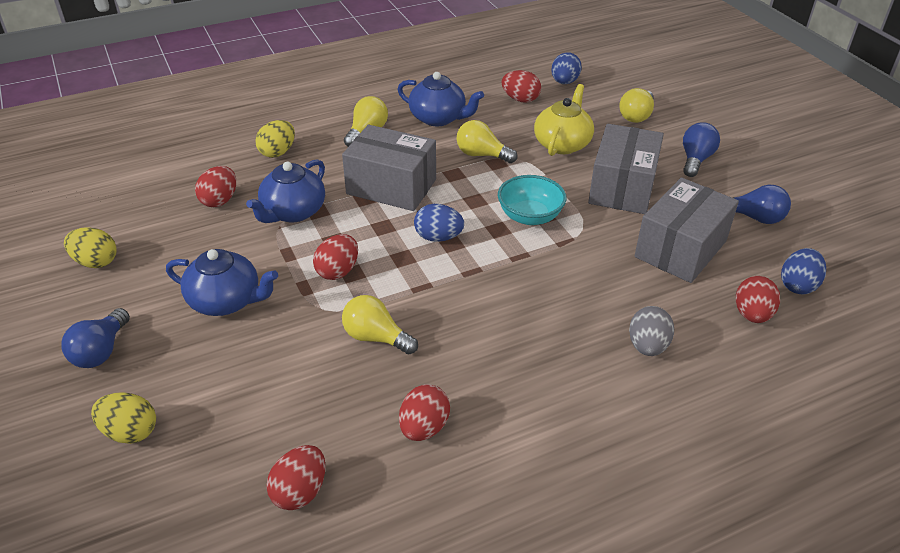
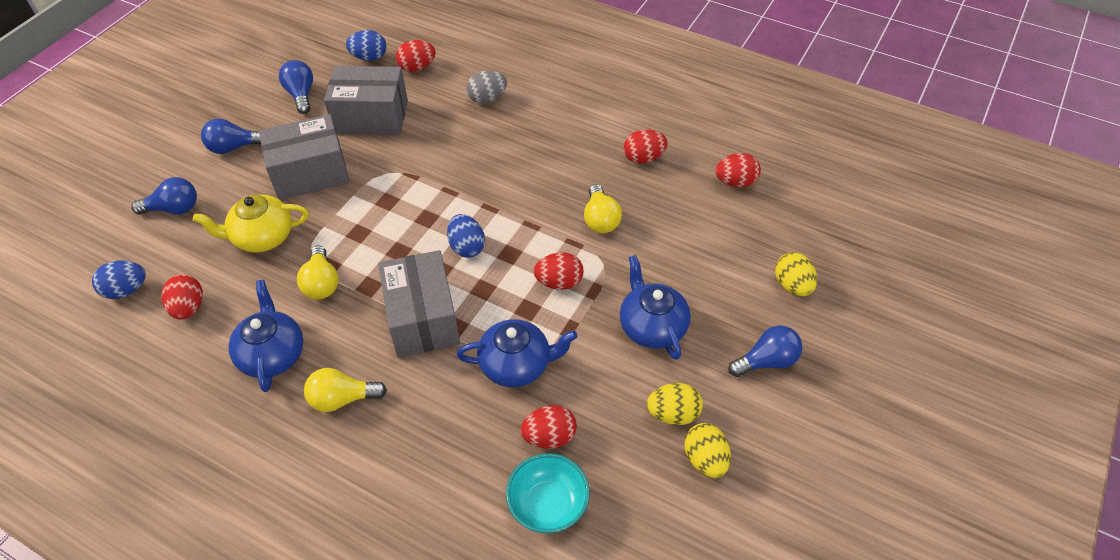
camera: 125 degrees left, 10 degrees up
(278, 152) = (436, 452): yellow egg -> yellow egg (673, 414)
(530, 216) = (394, 208): turquoise bowl -> turquoise bowl (548, 505)
(636, 116) = (174, 209): yellow light bulb -> blue light bulb

